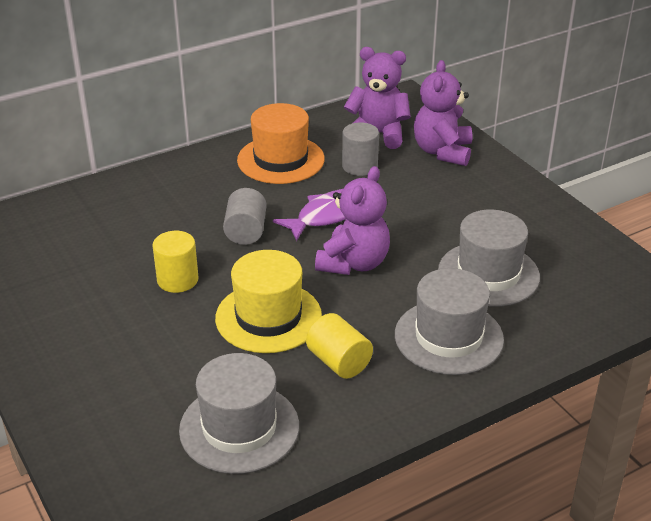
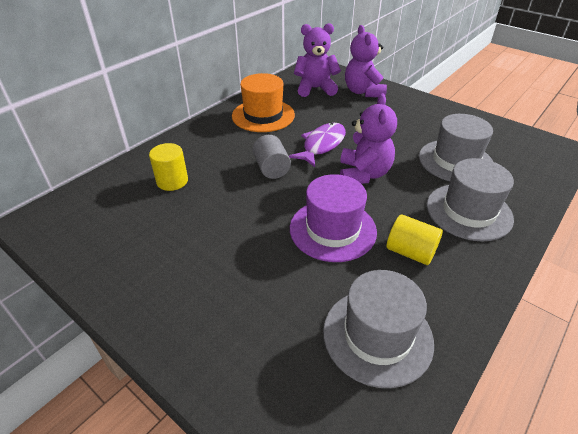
camera: 20 degrees left, 5 degrees up
(177, 280) = (243, 217): yellow cylinder -> yellow cylinder (172, 181)
(268, 317) = (332, 229): yellow hat -> purple hat
(360, 166) = (319, 110): grey cylinder -> none

